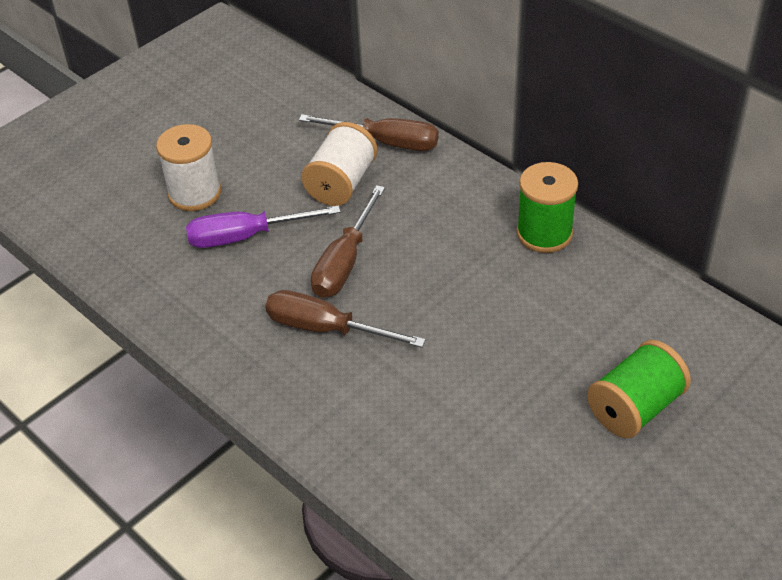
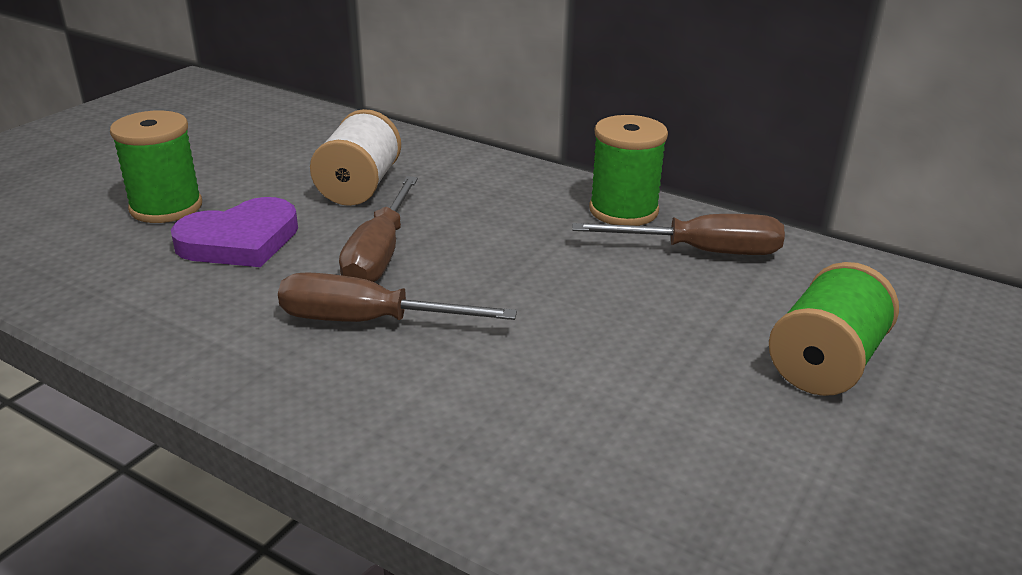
camera: 15 degrees left, 15 degrees down
(194, 193) = (166, 207): white spool -> green spool
(246, 236) = (240, 241): purple screwdriver -> purple heart
(386, 142) = (406, 151): brown screwdriver -> brown screwdriver (701, 251)

